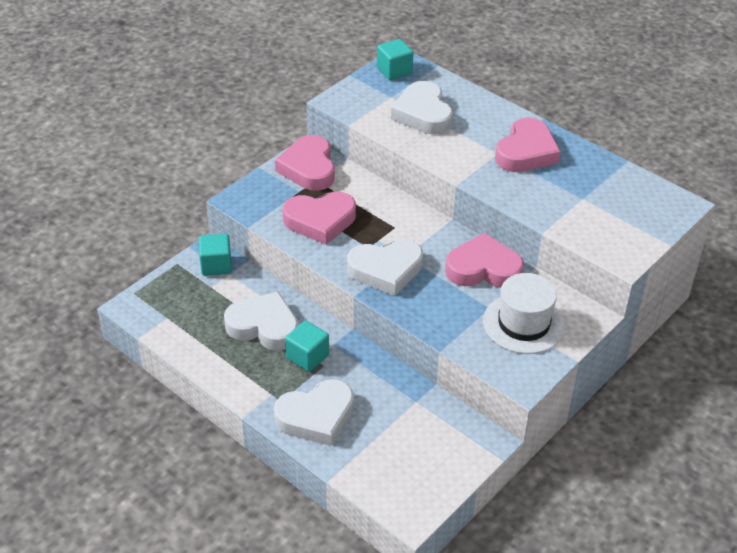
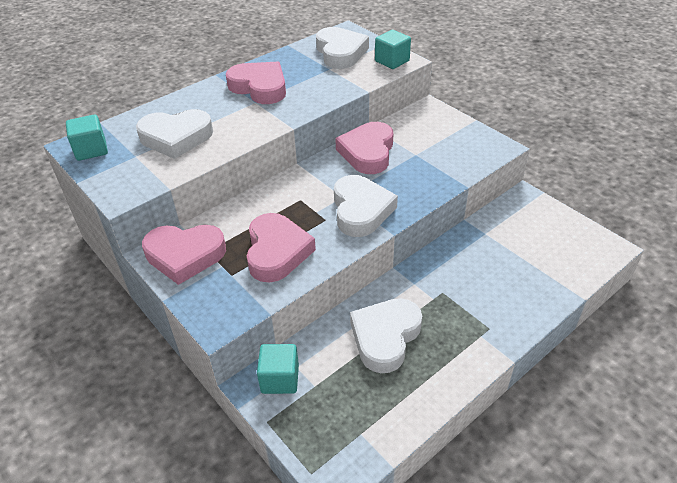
camera: 80 degrees left, 0 degrees up
(307, 356) = (430, 303): turquoise cube -> turquoise cube (392, 61)
(316, 416) = (509, 301): white heart -> white heart (340, 52)
(523, 323) = (435, 139): white hat -> none

